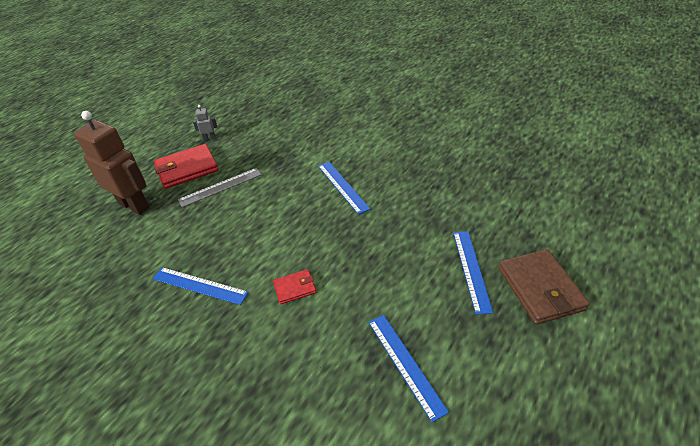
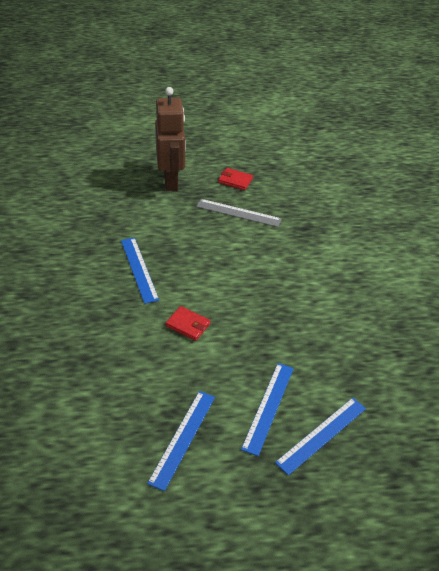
camera: 45 degrees right, 0 degrees up
(187, 169) = (235, 180): red wallet -> red wallet, size x0.53
(209, 138) = (281, 168): grey robot -> none
(342, 186) = (323, 287): blue ruler -> blue ruler (268, 407)
(540, 288) = (352, 501): brown wallet -> none

